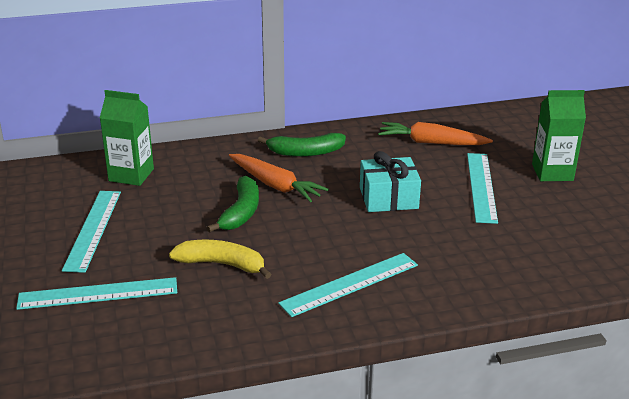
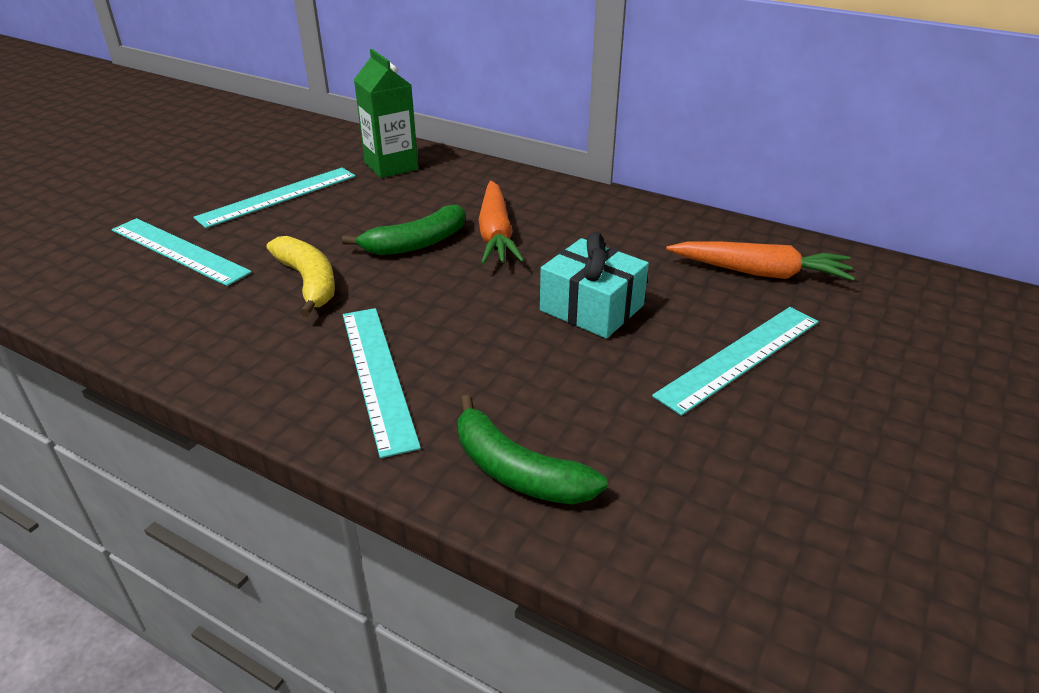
camera: 45 degrees right, 5 degrees up
(305, 152) = (586, 217): green banana -> green banana (517, 471)
(350, 284) = (378, 375): turquoise ruler -> turquoise ruler turned 60 degrees clockwise
(431, 143) = (760, 273): orange carrot -> orange carrot turned 135 degrees clockwise
(552, 172) = (890, 396): green carton -> none

